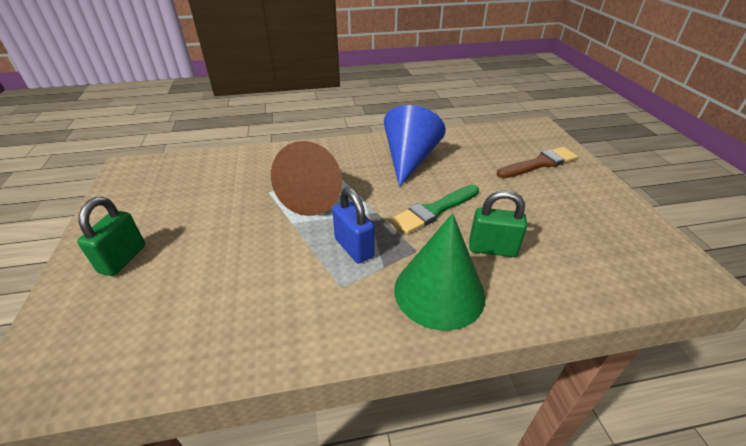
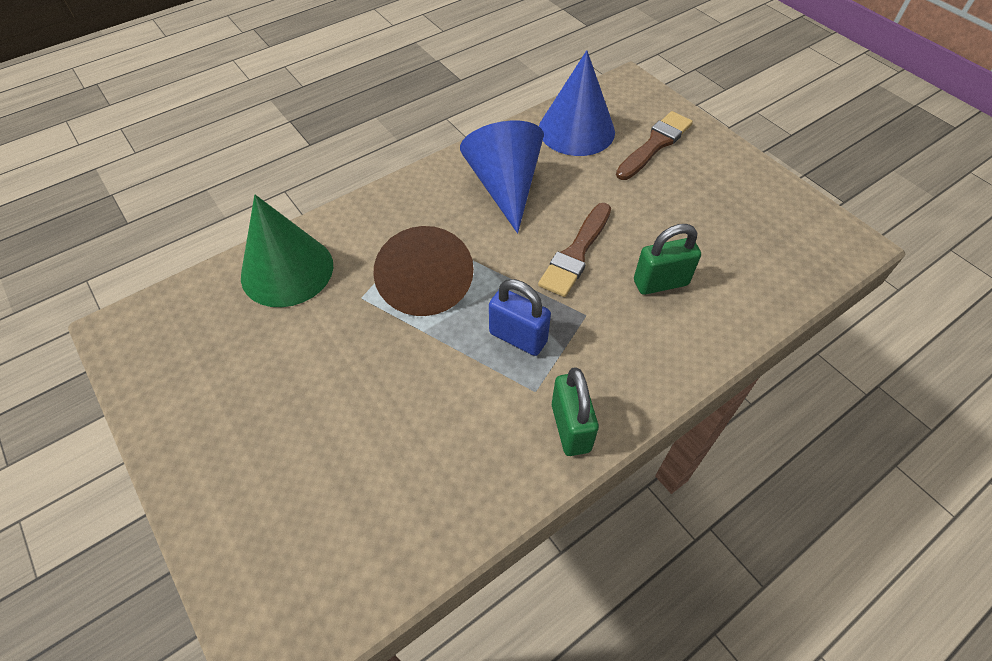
camera: 25 degrees left, 15 degrees up
(123, 259) = (250, 462): green padlock -> green padlock (571, 427)
(435, 210) = (576, 253): green brush -> brown brush
(439, 291) = (635, 355): green cone -> green cone (287, 270)
(482, 142) = (576, 130): none -> blue cone

